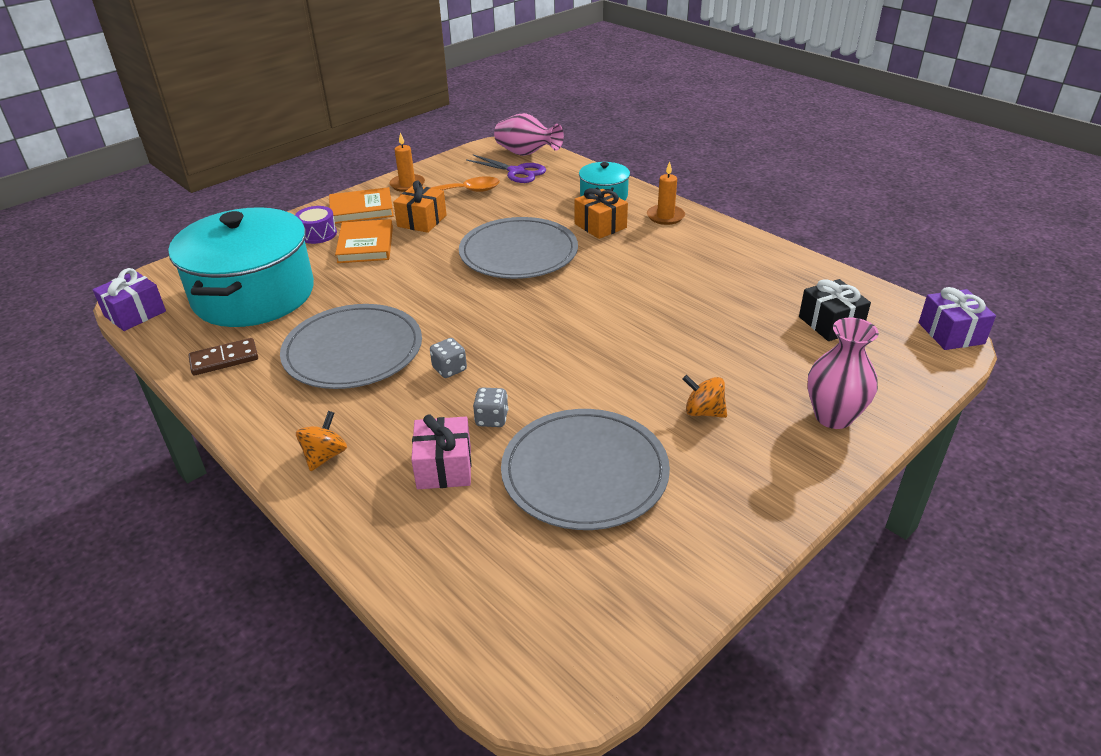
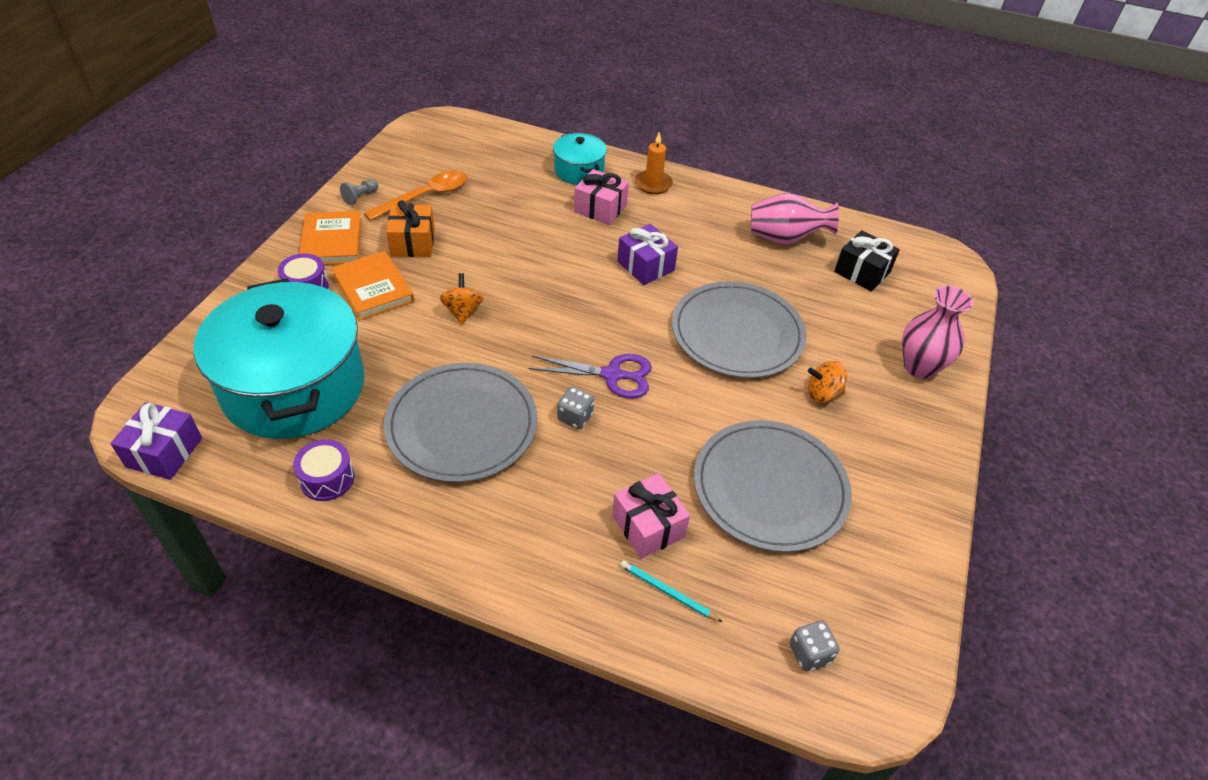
camera: 30 degrees left, 10 degrees up
(224, 359) = (327, 479): brown domino -> purple drum
(325, 456) = (527, 555): orange spinning top -> orange spinning top (462, 311)
(361, 209) = (332, 242): orange book -> orange book turned 60 degrees counterclockwise
(407, 185) = (360, 197): orange candle -> grey pawn
(418, 523) = (668, 592): none -> turquoise pencil
(492, 419) = (653, 460): grey dice -> grey dice (809, 653)
(516, 172) = (469, 156): purple scissors -> purple scissors (612, 375)
(518, 253) = (543, 260): grey plate -> grey plate (737, 333)
(526, 154) = (463, 130): pink vase -> pink vase (784, 238)
(600, 226) = (600, 208): orange gift -> pink gift
(951, 333) = (952, 258): purple gift -> purple gift (645, 266)

